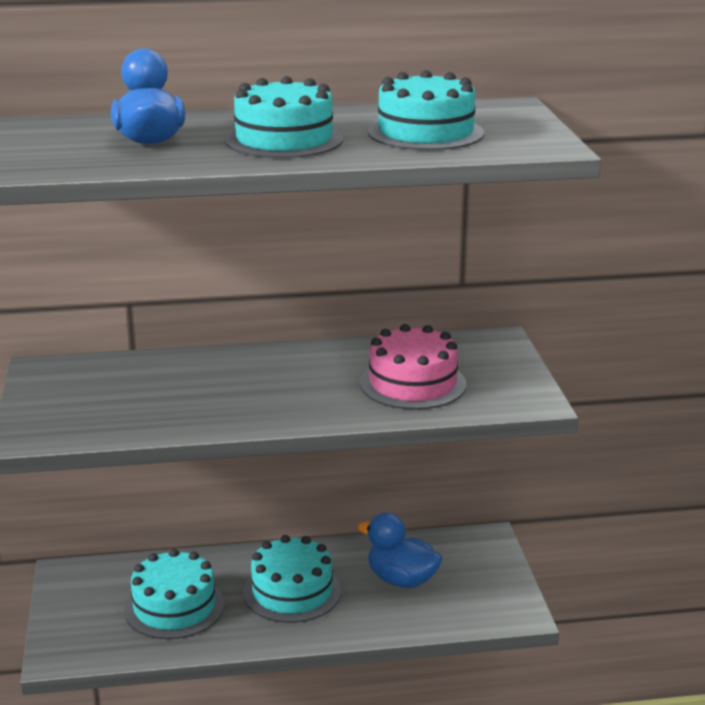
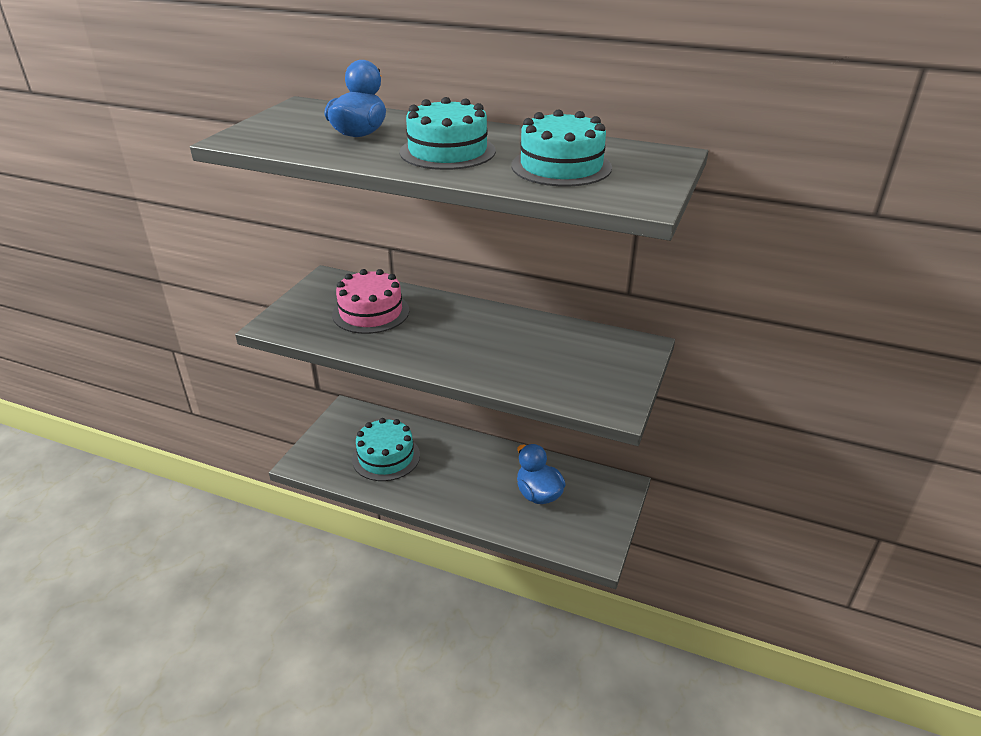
camera: 30 degrees right, 10 degrees up
(292, 592) = (462, 474): turquoise cake -> none
(413, 384) = (542, 363): pink cake -> pink cake (371, 312)

